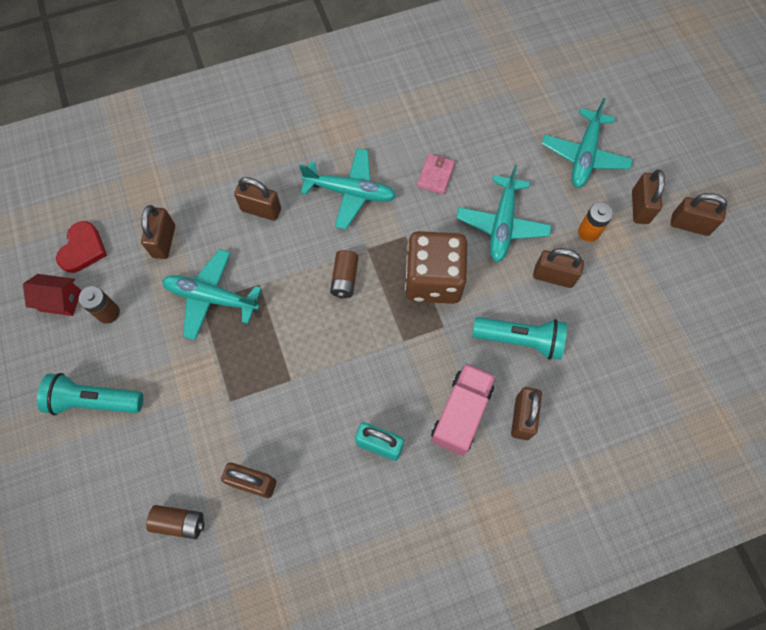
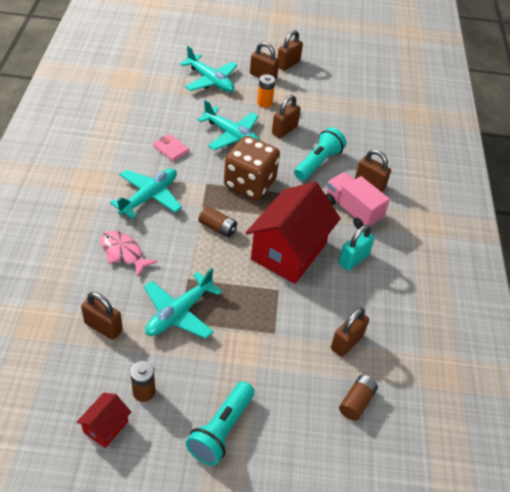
camera: 70 degrees left, 20 degrees down
(83, 249) = (65, 391): red heart -> none
(261, 210) = (123, 253): brown padlock -> pink fish
(351, 367) = (289, 251): none -> red house

